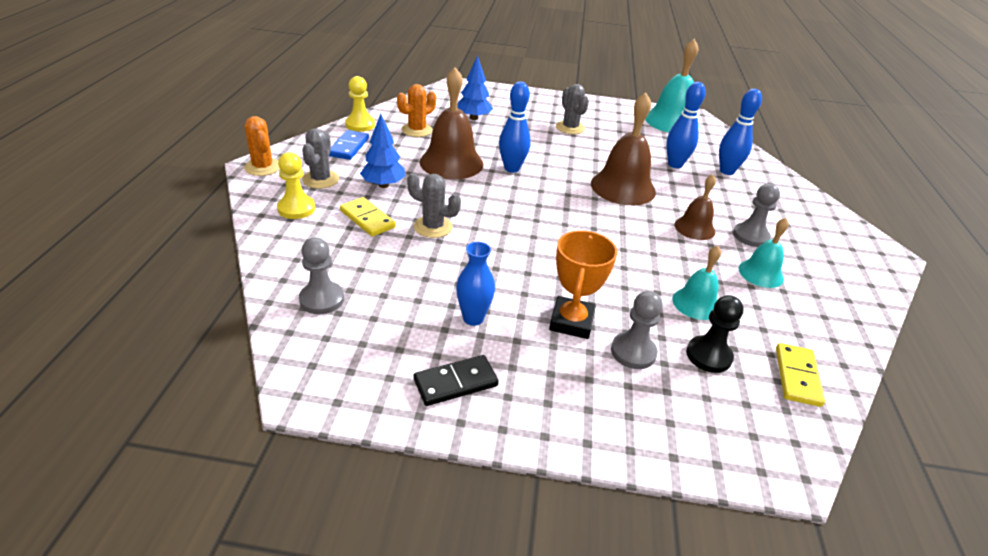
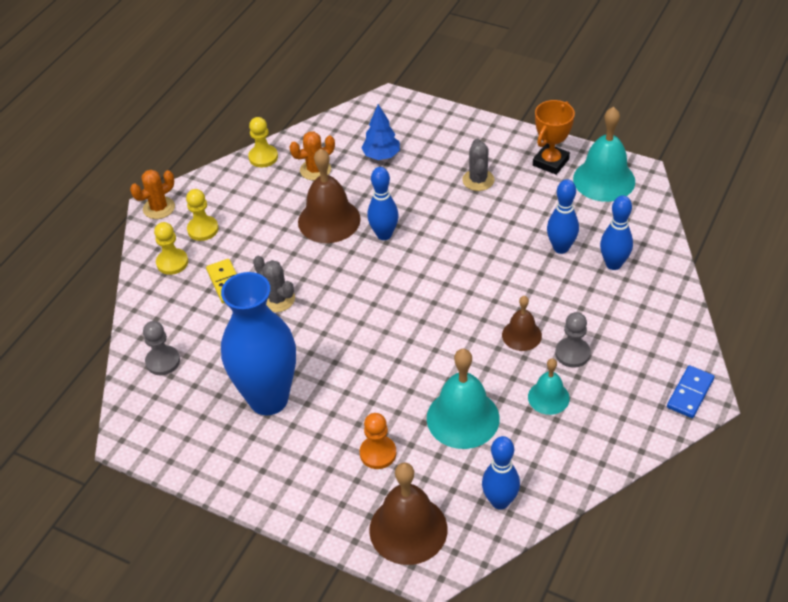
camera: 25 degrees right, 10 degrees up
(263, 167) = (159, 208): orange cactus -> orange cactus turned 60 degrees clockwise
(320, 179) = (203, 229): grey cactus -> yellow pawn
(348, 147) = (241, 188): blue domino -> blue domino (690, 393)
(383, 185) = (255, 243): blue tree -> none
(455, 382) = (230, 452): black domino -> none
(473, 318) = (268, 399): blue vase -> blue vase, size x2.36
(571, 322) = (344, 416): orange trophy -> orange trophy (550, 162)
(623, 187) = (482, 273): brown bell -> brown bell (408, 529)
(633, 352) = (378, 453): grey pawn -> orange pawn
(696, 303) = (463, 418): turquoise bell -> turquoise bell, size x1.74
(708, 356) = (438, 468): black pawn -> none
(797, 376) = (500, 501): yellow domino -> blue bowling pin

